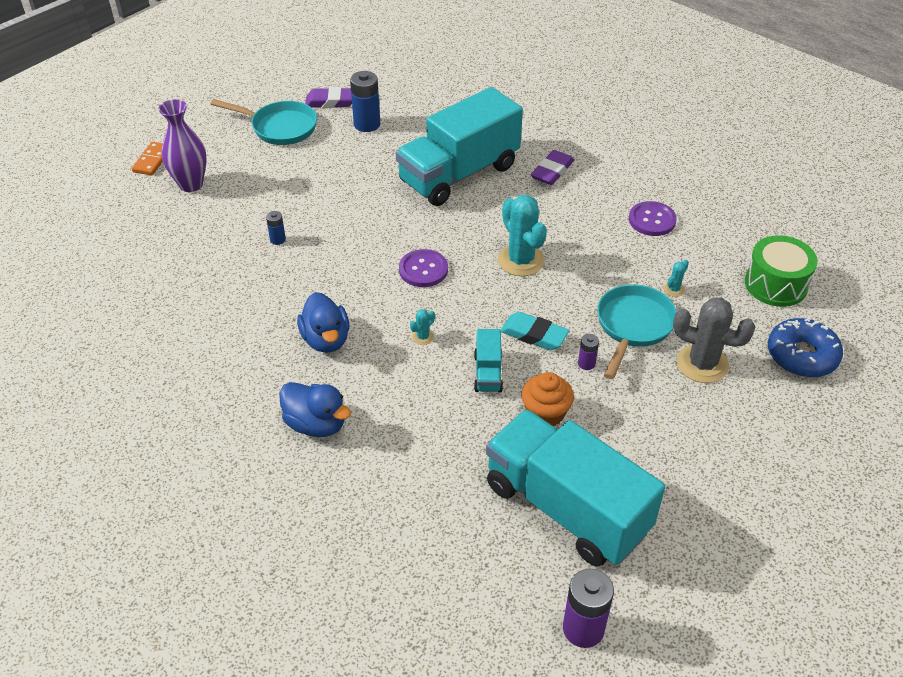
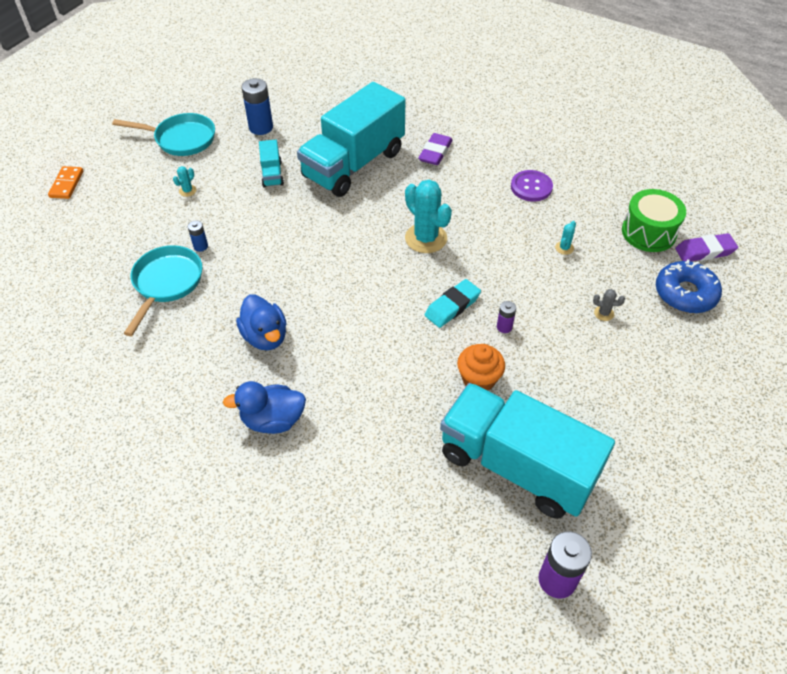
camera: 10 degrees left, 5 degrees up
(191, 184) = (108, 203): purple vase -> none
(316, 424) = (273, 420): blue duck -> blue duck turned 150 degrees clockwise
(331, 102) = (223, 110): purple eraser -> purple eraser (704, 251)
(423, 270) = (340, 258): purple button -> none
(423, 337) = (353, 322): turquoise cactus -> turquoise cactus (187, 191)
(488, 373) = (419, 348): turquoise truck -> turquoise truck (272, 174)
(534, 335) = (452, 306): turquoise eraser -> turquoise eraser turned 60 degrees counterclockwise
(633, 326) = (537, 286): turquoise pan -> turquoise pan (166, 283)
(702, 364) = (604, 313): grey cactus -> grey cactus, size x0.44

